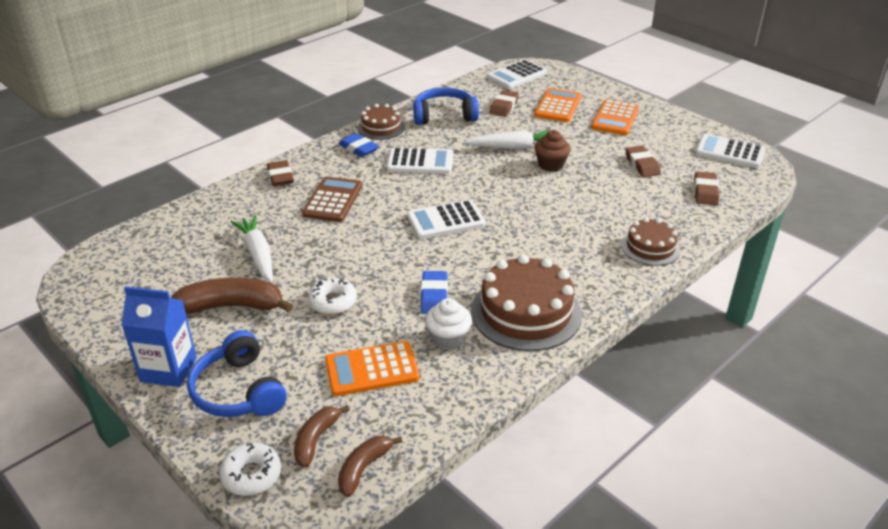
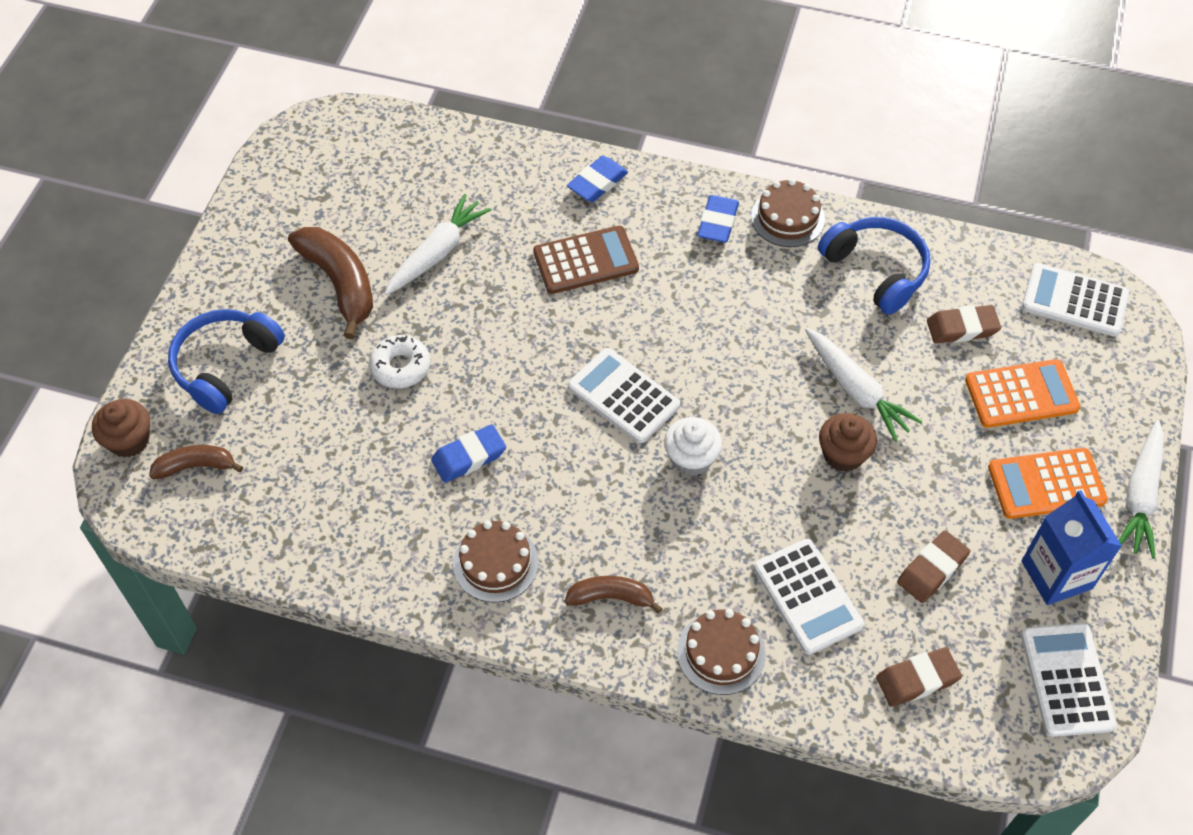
camera: 60 degrees right, 20 degrees up
(168, 369) = (223, 292): blue carton -> blue carton (1056, 575)
(251, 475) = (129, 440): white donut -> brown cupcake
(280, 177) = (597, 183): brown eraser -> blue eraser
(364, 468) = (180, 526): brown banana -> brown banana (611, 597)
(372, 369) = (316, 460): orange calculator -> none
(420, 162) = (736, 303): white calculator -> white calculator (808, 596)
(448, 339) = (404, 506): white cupcake -> white cupcake (691, 458)
(526, 312) = (495, 563): brown cake -> brown cake, size x0.58
(640, 99) = (1140, 495): none -> white carrot

